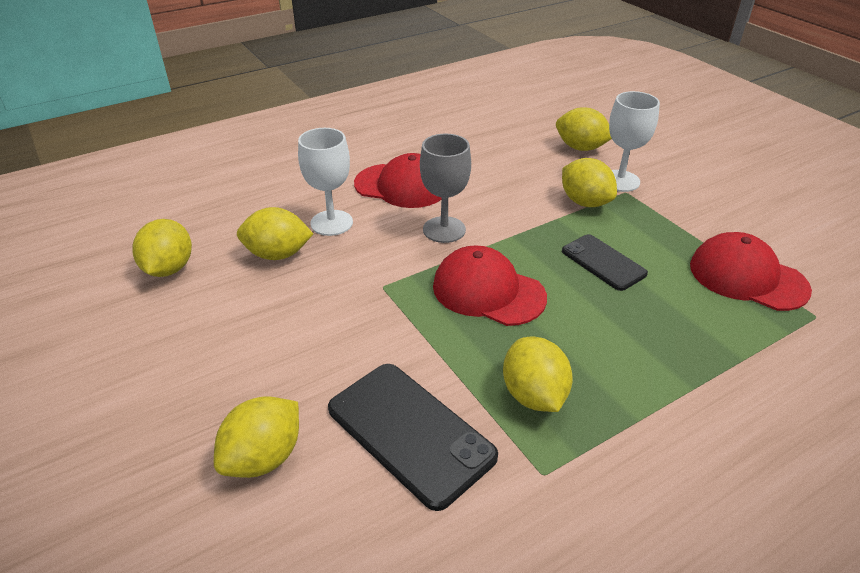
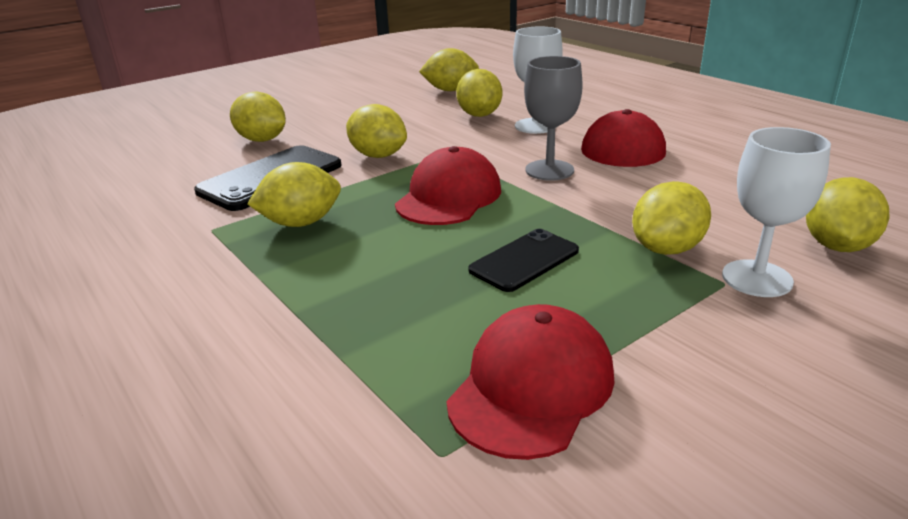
camera: 85 degrees right, 10 degrees down
(369, 337) = (378, 155): none -> yellow lemon

